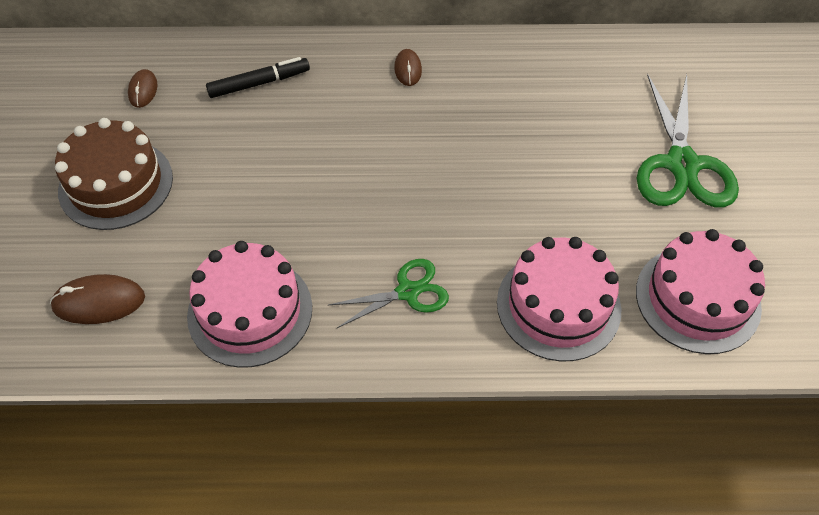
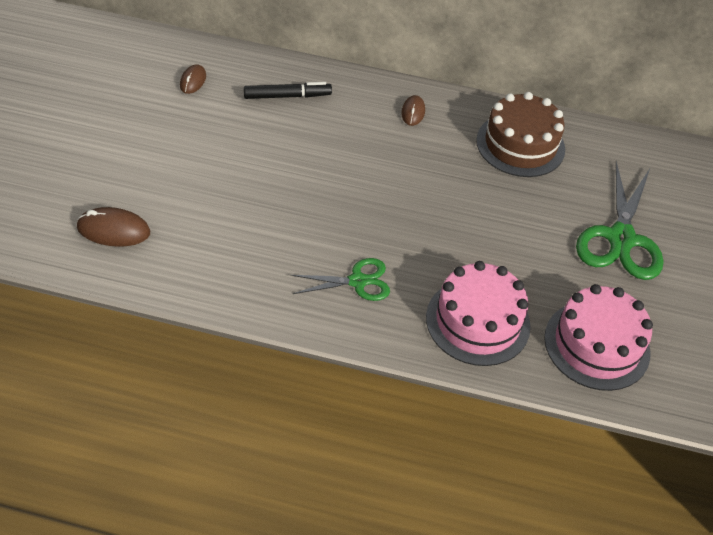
camera: 10 degrees right, 5 degrees down
(116, 184) = (151, 147): brown cake -> brown cake (520, 145)
(250, 311) = (228, 265): pink cake -> none

